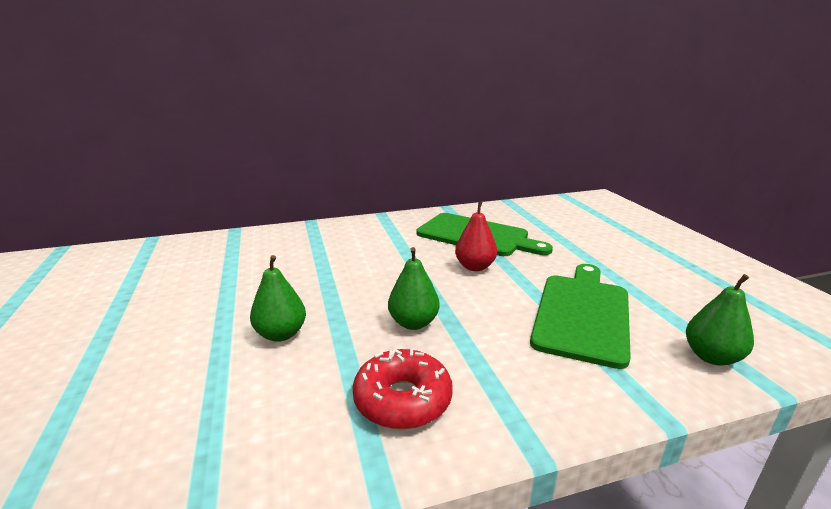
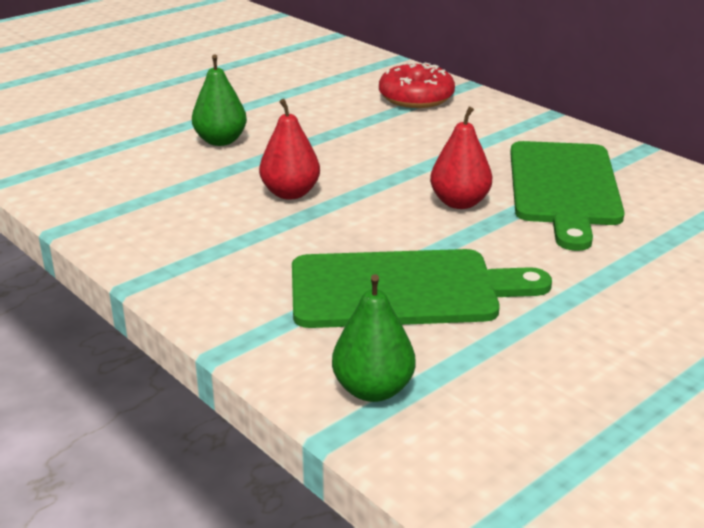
camera: 65 degrees right, 5 degrees up
(402, 400) = (164, 214): red donut -> red donut (416, 98)
(413, 323) = (290, 193): green pear -> red pear

